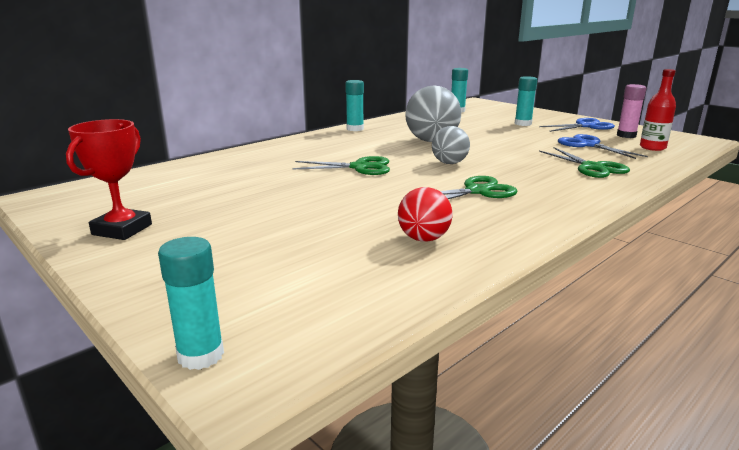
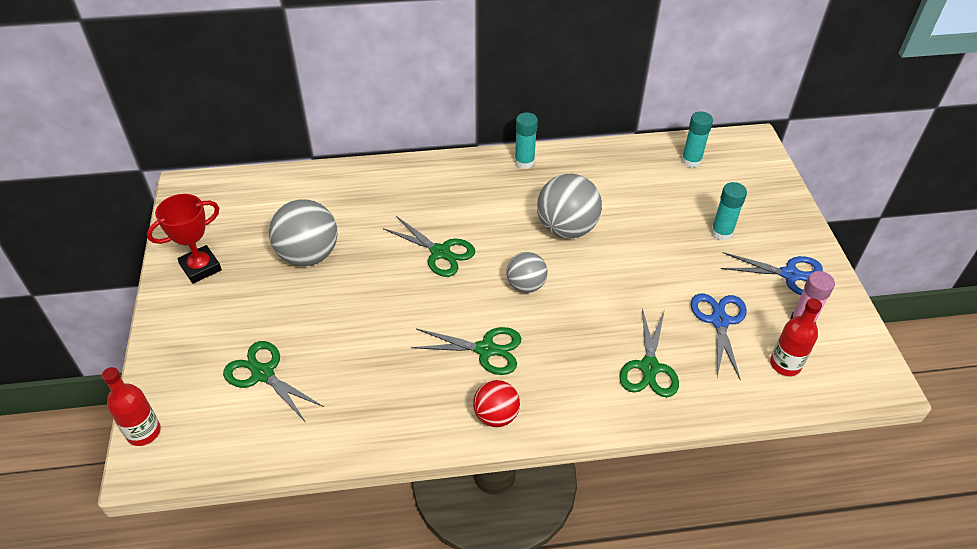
camera: 35 degrees right, 25 degrees up
(201, 355) = (144, 432): turquoise glue stick -> red bottle
(240, 195) = (308, 255): none -> grey ball
(299, 262) = (263, 374): none -> green scissors
(423, 239) = (364, 394): red ball -> red ball (496, 416)

